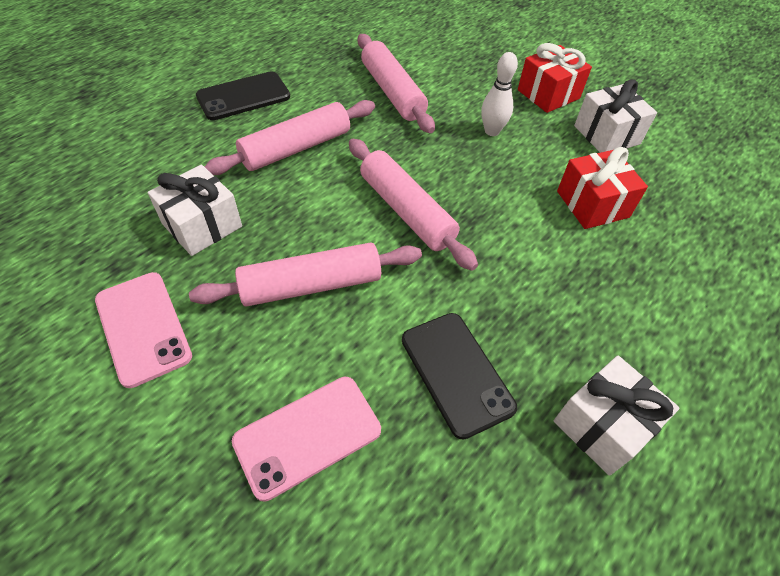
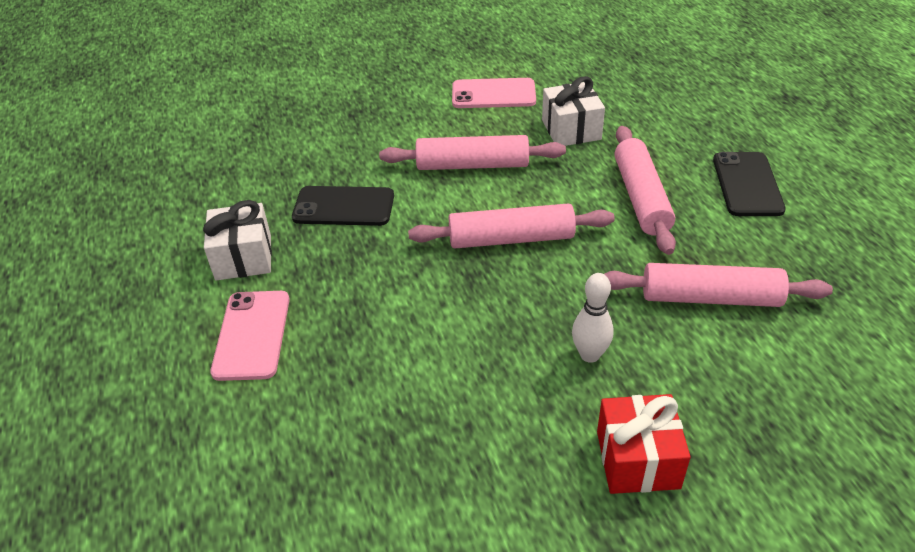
camera: 125 degrees right, 10 degrees down
(307, 435) = (365, 136): pink phone -> pink phone (252, 335)
(311, 285) = (472, 165): pink rolling pin -> pink rolling pin turned 75 degrees clockwise
(592, 204) = (422, 379): red gift -> none
(606, 135) = (518, 473): white gift -> none

